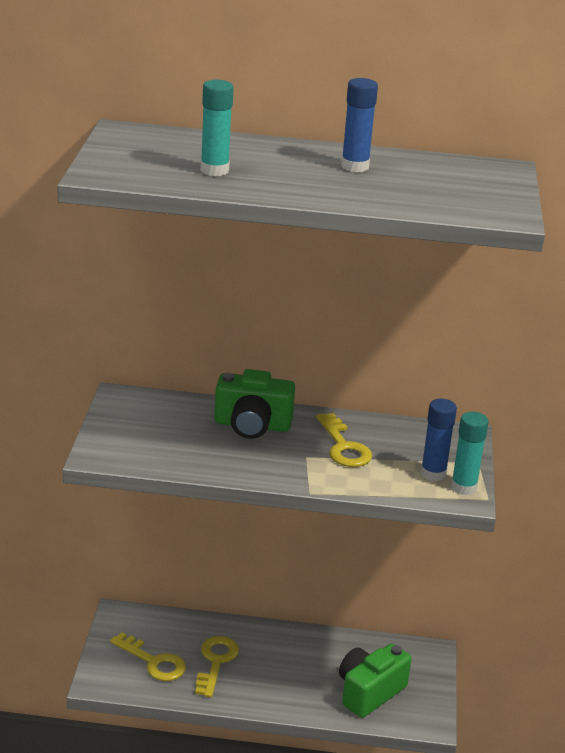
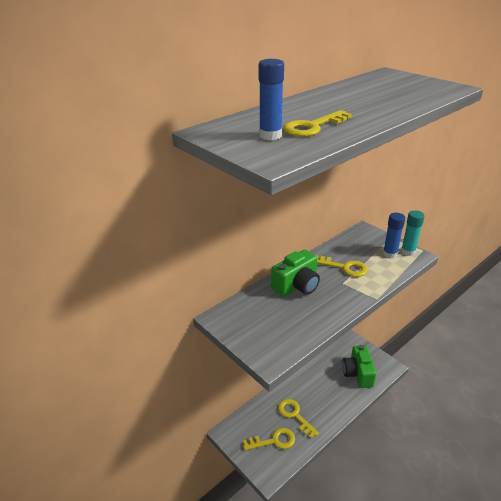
camera: 45 degrees left, 5 degrees up
(214, 170) = (312, 127): turquoise glue stick -> yellow key
(355, 167) = (350, 96): blue glue stick -> blue glue stick (270, 135)

